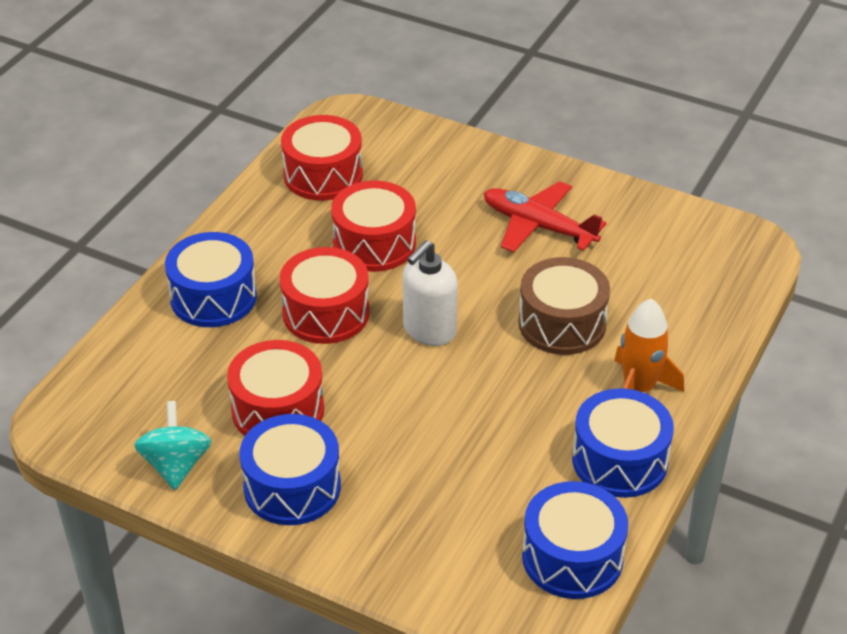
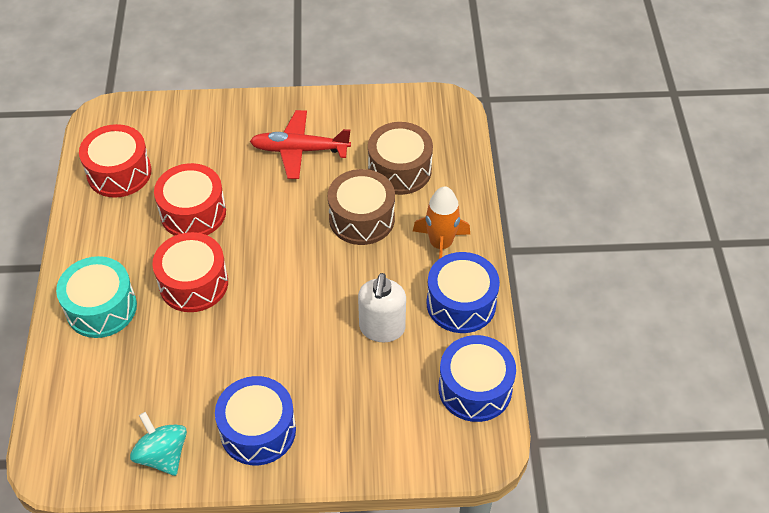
camera: 30 degrees left, 10 degrees up
(213, 297) = (101, 308): blue drum -> turquoise drum
(278, 410) = (208, 376): red drum -> none
(429, 330) = (275, 264): white soap dispenser -> white soap dispenser (382, 328)
(644, 291) = (399, 170): none -> brown drum

